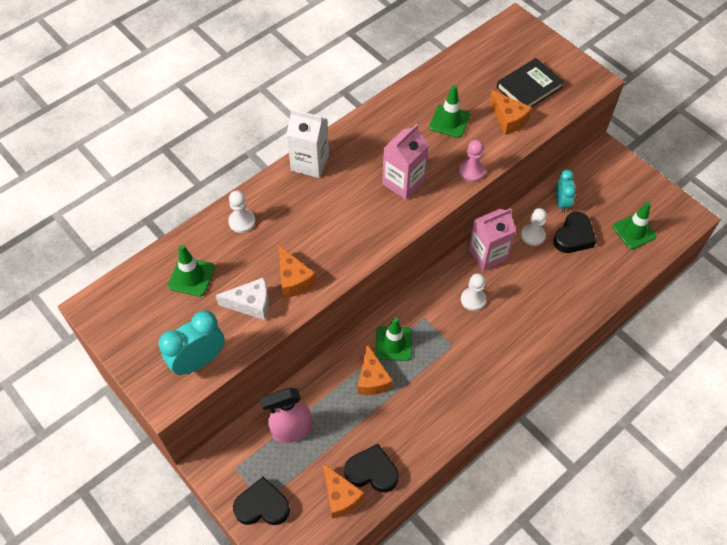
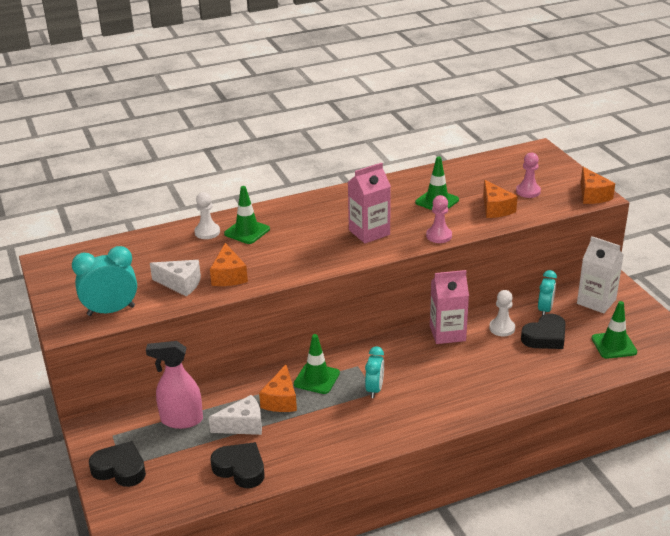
camera: 20 degrees right, 25 degrees down
(191, 277) = (141, 258): green traffic cone -> green traffic cone (247, 231)
(310, 163) = (291, 207): white carton -> white carton (596, 301)
(340, 496) = (198, 480): orange cheese -> orange cheese (592, 195)
(351, 420) = (243, 425): none -> white cheese
(450, 342) = (374, 389): none -> turquoise clock
(473, 299) = (414, 363): white pawn -> none
(529, 87) = (528, 191): black book -> pink pawn

